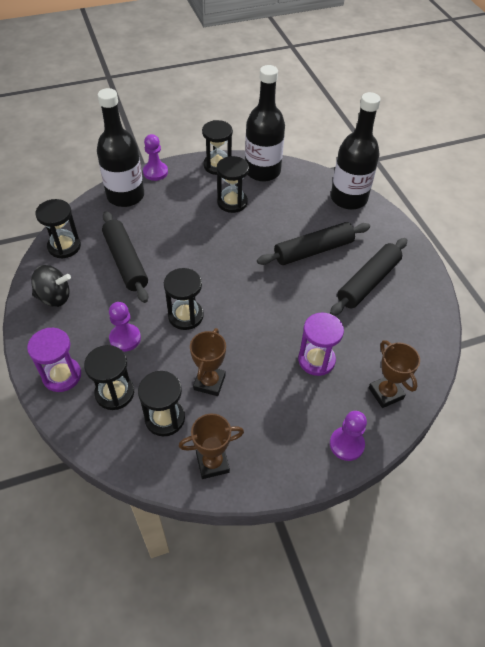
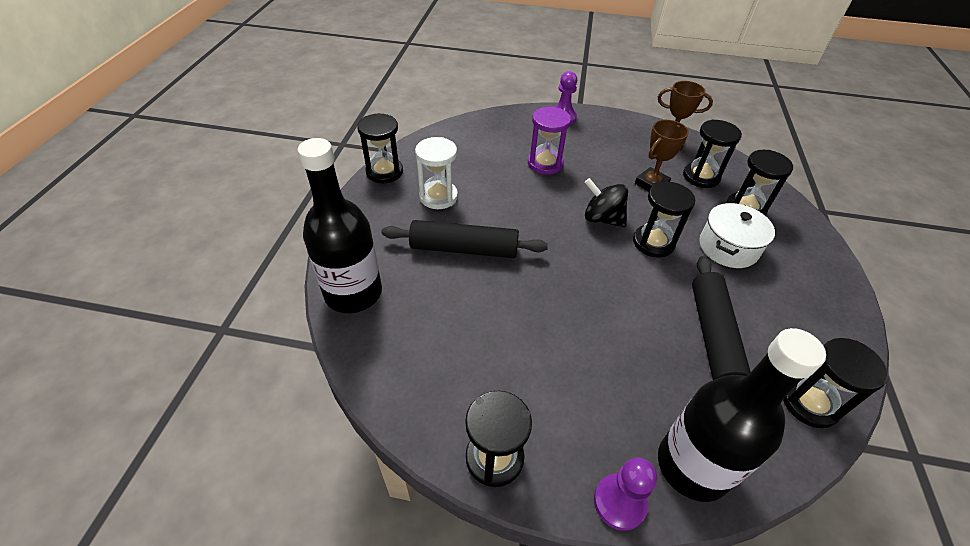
camera: 150 degrees left, 5 degrees down
(54, 297) = (818, 327): black spinning top -> black spinning top (602, 219)
(62, 375) = (801, 240): purple hourglass -> none
(125, 338) = (728, 247): purple pawn -> white pot
(232, 202) = (517, 364): black hourglass -> black hourglass (384, 172)
(262, 171) = (428, 402): black bottle -> none
(368, 282) = (438, 197): black rolling pin -> white hourglass
(385, 393) = (507, 128): brown trophy -> none

